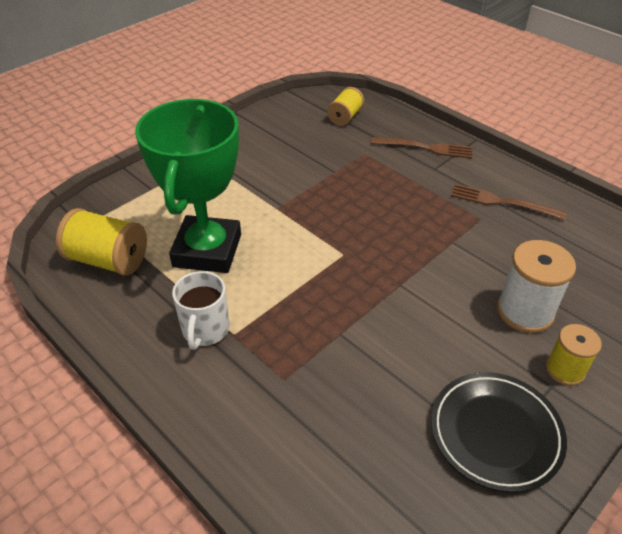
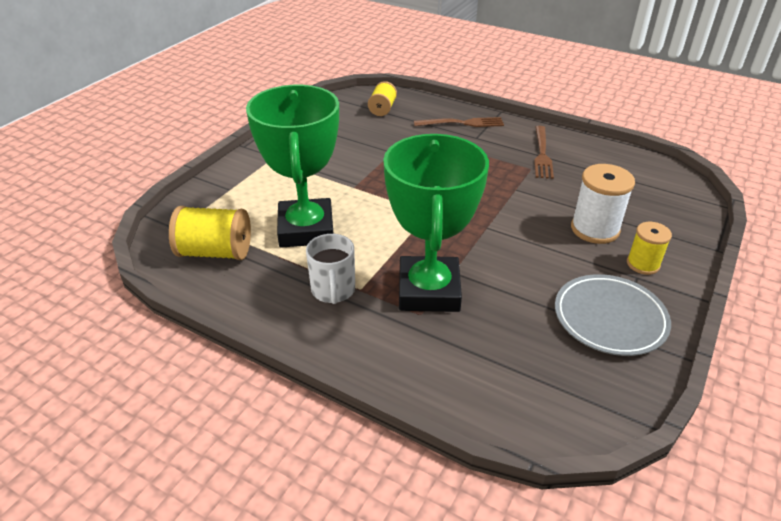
camera: 15 degrees left, 5 degrees down
(304, 352) = (428, 291): none -> green trophy
(495, 433) = (610, 318): black plate -> grey plate
(502, 202) = (542, 154): brown fork -> brown fork turned 90 degrees counterclockwise

